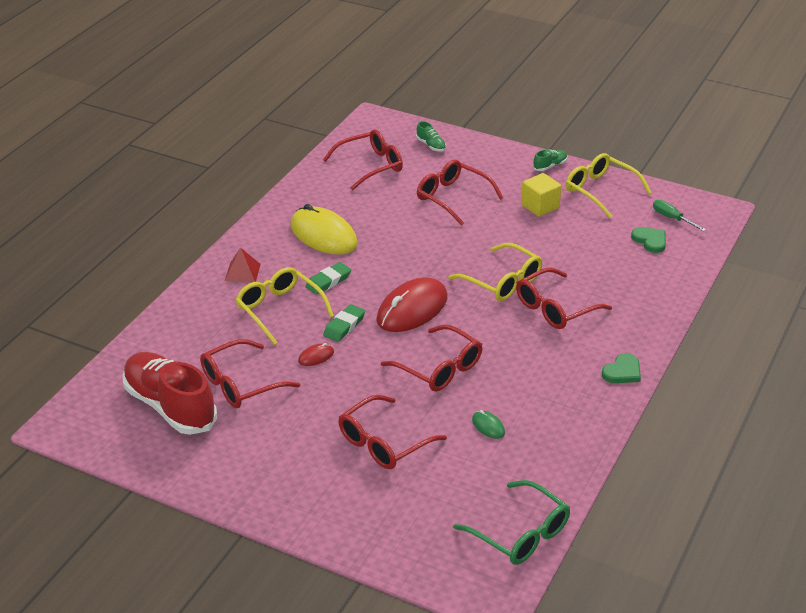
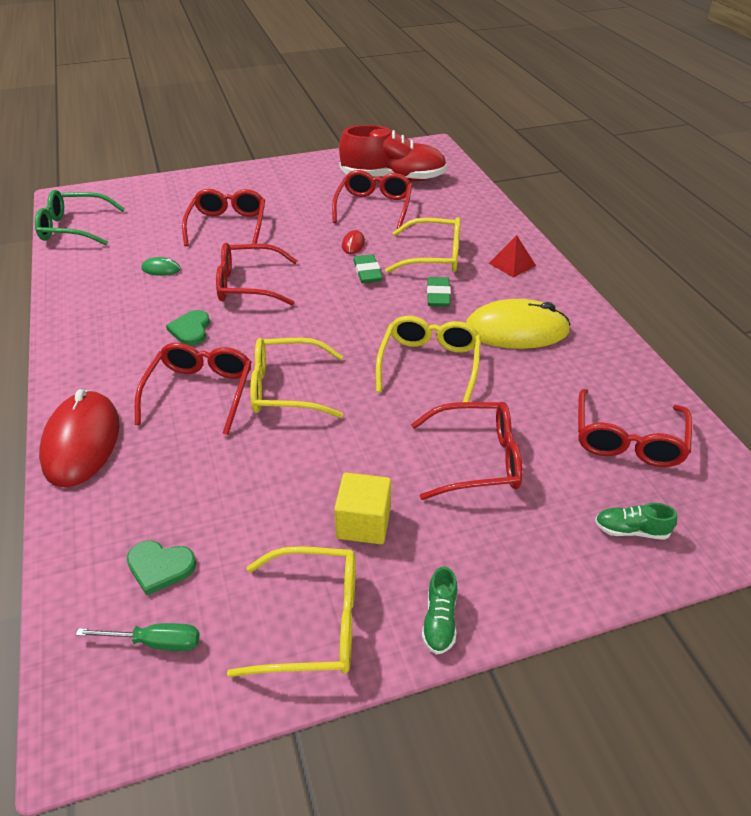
camera: 135 degrees right, 5 degrees up
(404, 247) = (429, 364): none -> yellow glasses
(412, 309) = (334, 314): red mouse -> red mouse (81, 442)
(622, 371) = (73, 368): green heart -> green heart (191, 330)

